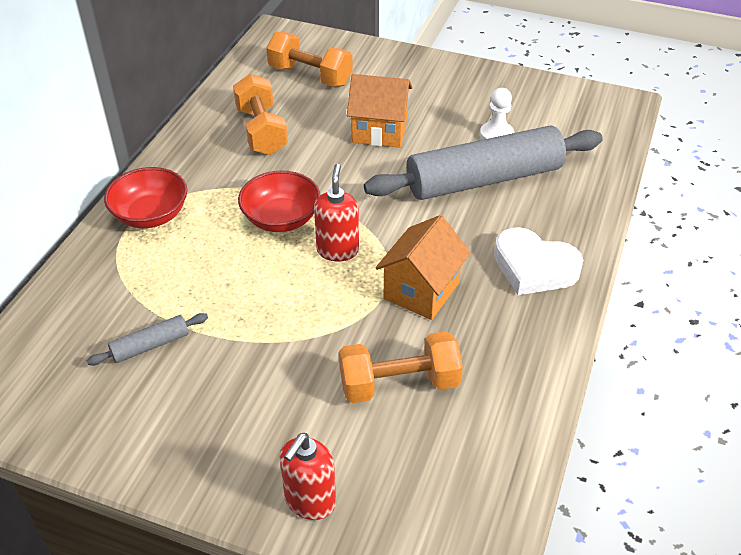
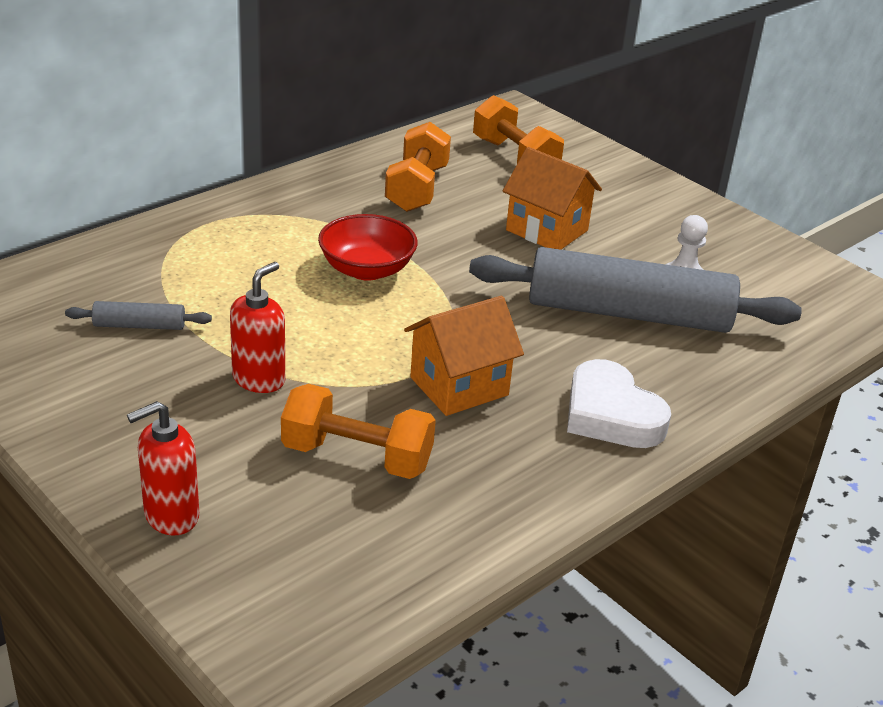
camera: 25 degrees right, 10 degrees down
(151, 215) = (239, 221): red bowl -> none
(337, 250) = (401, 317): red soap dispenser -> red soap dispenser (259, 379)

